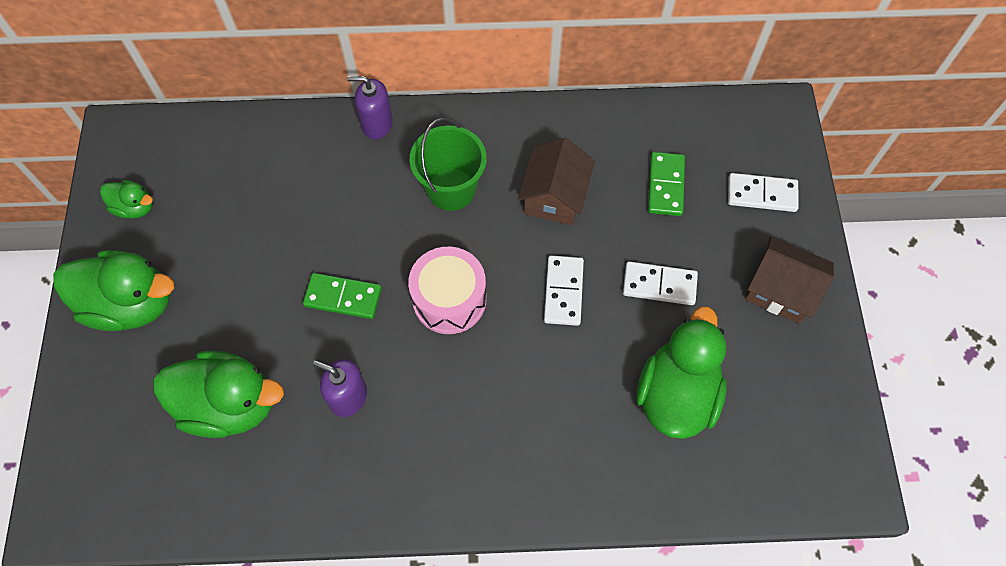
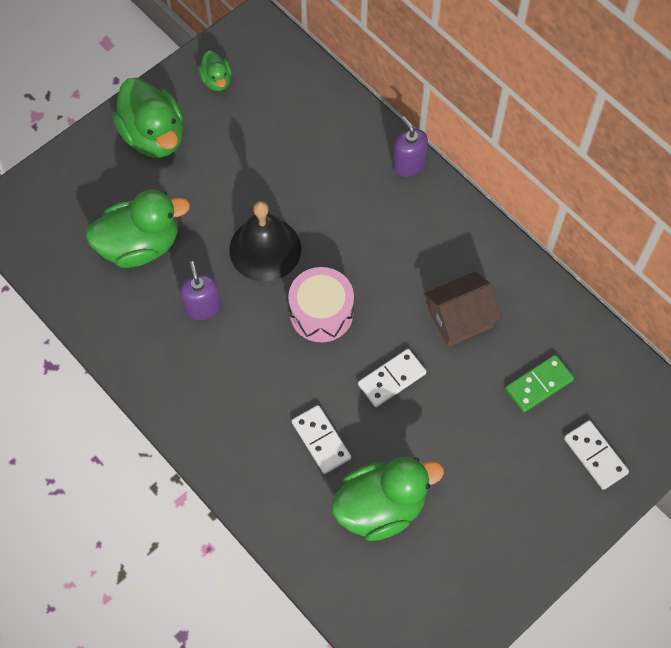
camera: 50 degrees right, 0 degrees up
(230, 404) = (140, 245): green duck -> green duck turned 75 degrees counterclockwise
(343, 297) = (265, 249): green domino -> black bell
(451, 189) = (403, 249): green bucket -> none
(659, 285) = (454, 437): white domino -> white domino (321, 440)
(780, 290) = (526, 523): brown house -> none

